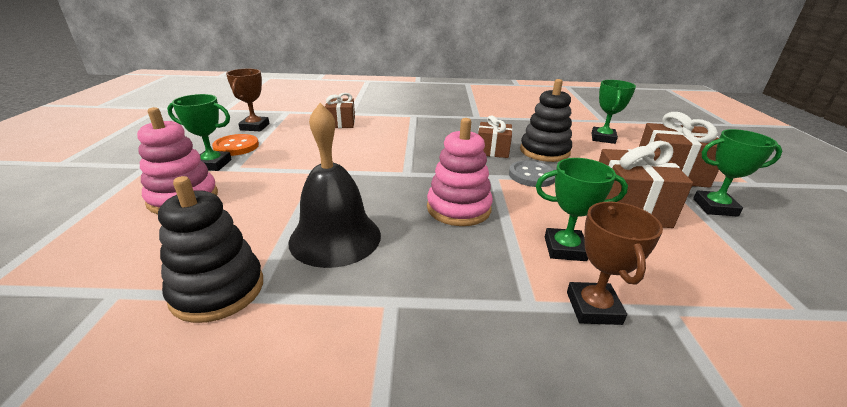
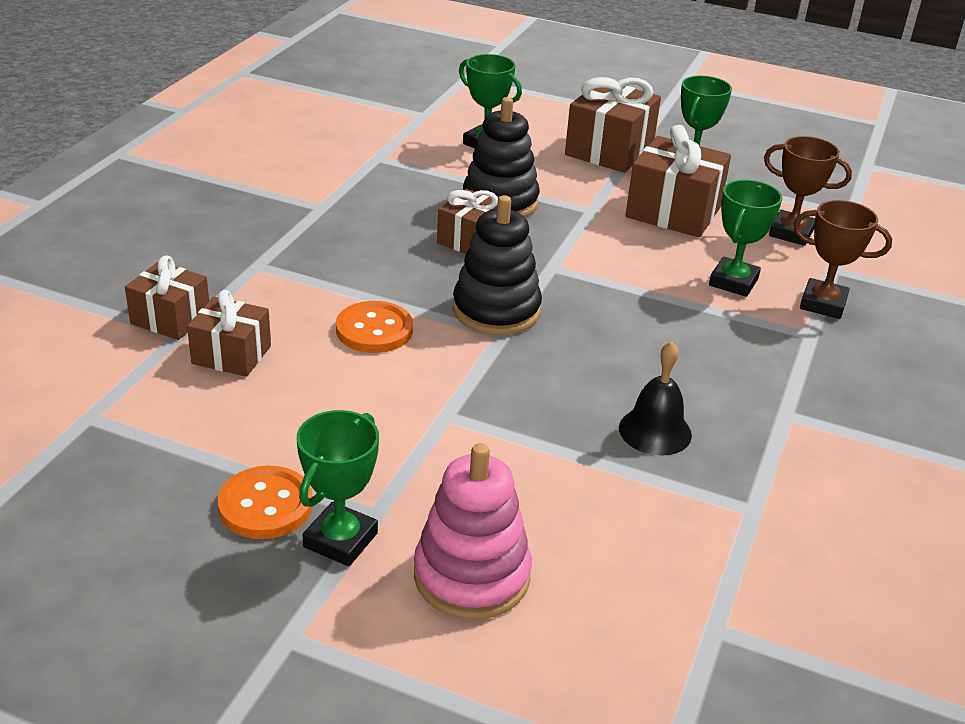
camera: 70 degrees left, 5 degrees up
(218, 290) = (734, 537): black stacking toy -> black stacking toy (496, 310)
(255, 127) = (160, 473): brown trophy -> brown trophy (791, 233)
(335, 237) = (655, 431): black bell -> black bell, size x0.59
(359, 110) = (170, 318): none -> brown gift
(382, 144) = (374, 330): none -> orange button
(458, 208) = (624, 320): pink stacking toy -> none
(532, 175) = (566, 239): grey button -> none

